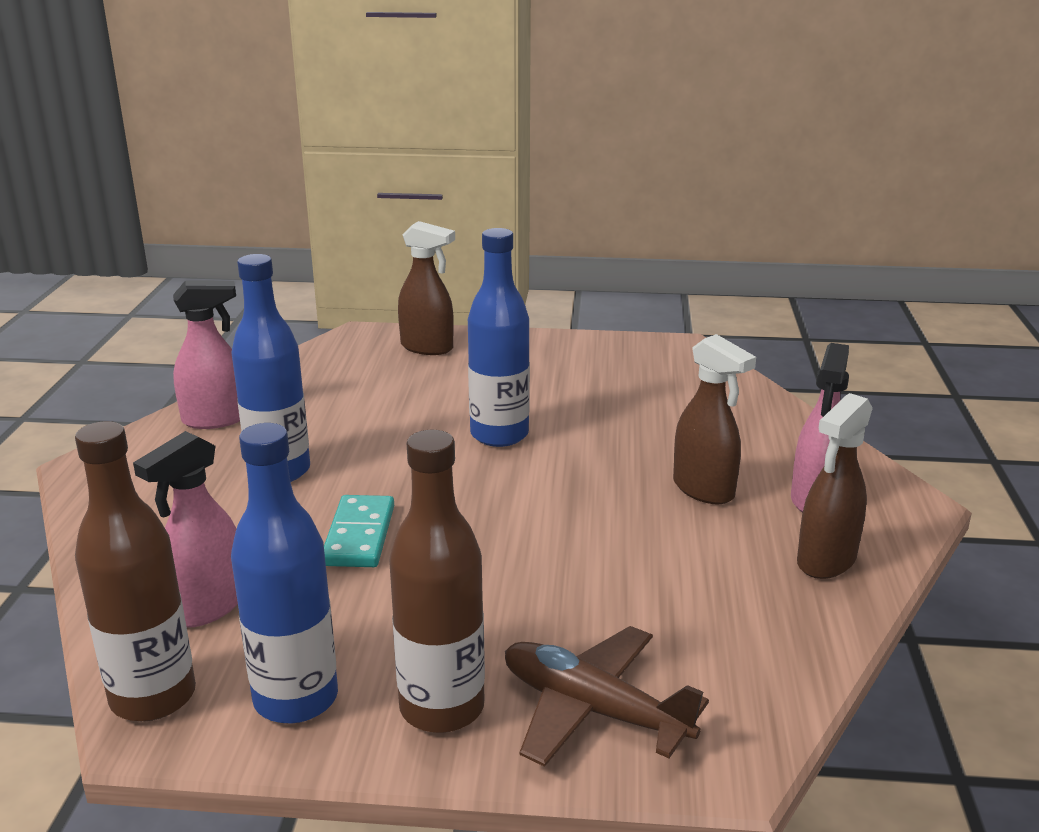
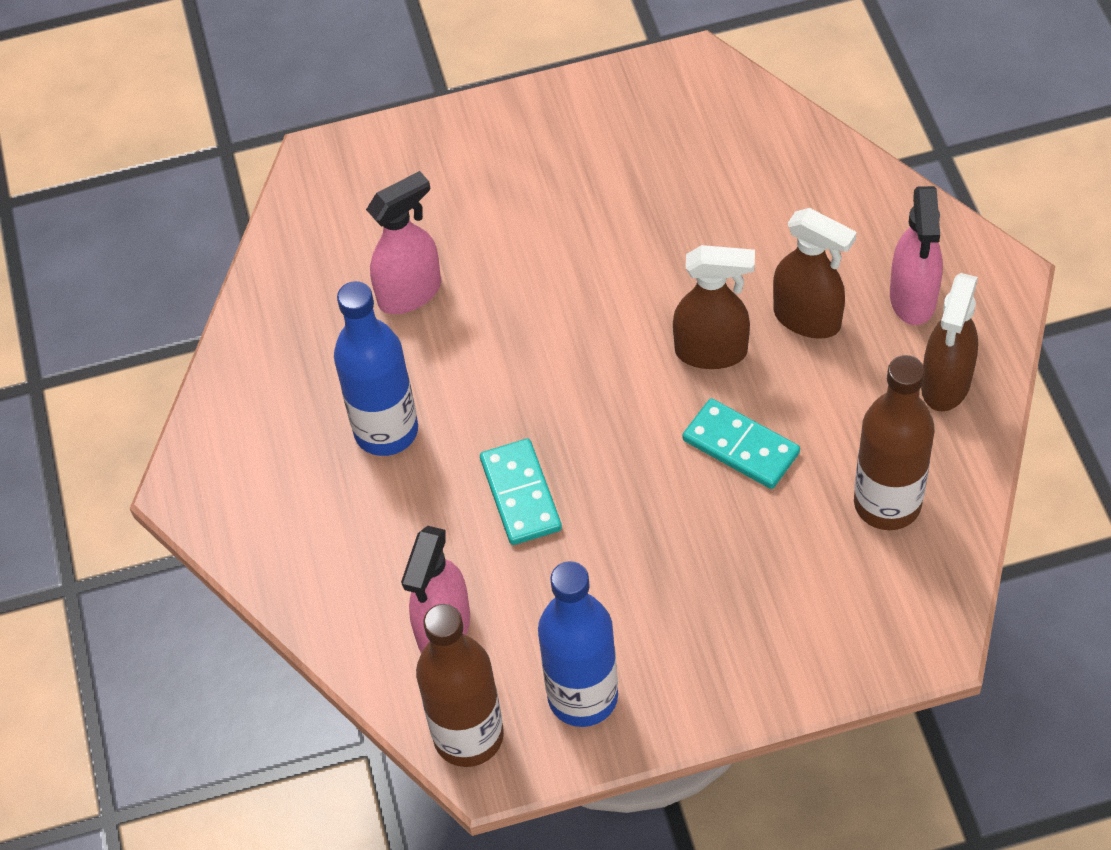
camera: 15 degrees left, 30 degrees up
(215, 419) = (263, 372): pink spray bottle -> pink spray bottle (410, 293)
(427, 347) = (413, 162): brown spray bottle -> brown spray bottle (712, 352)
(442, 708) = (701, 664): brown bottle -> brown bottle (887, 503)
(499, 435) = (574, 298): blue bottle -> none
(591, 554) = (741, 446): none -> turquoise domino
(594, 710) = (817, 624): brown plane -> none

